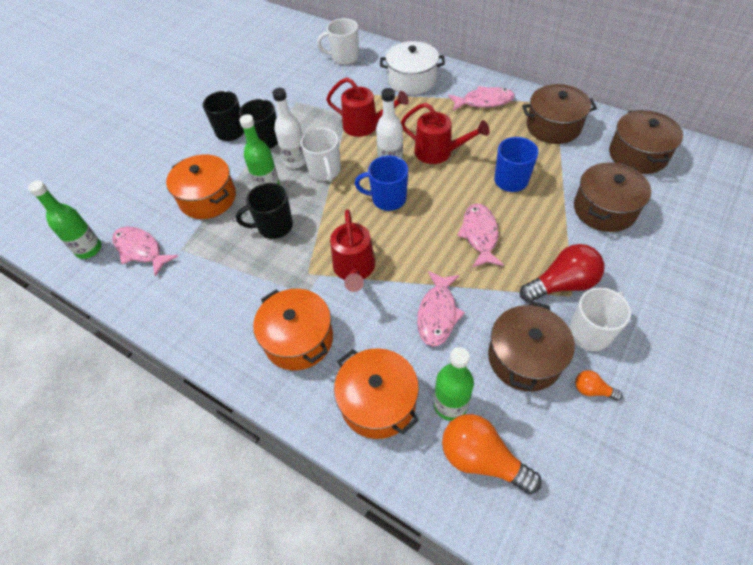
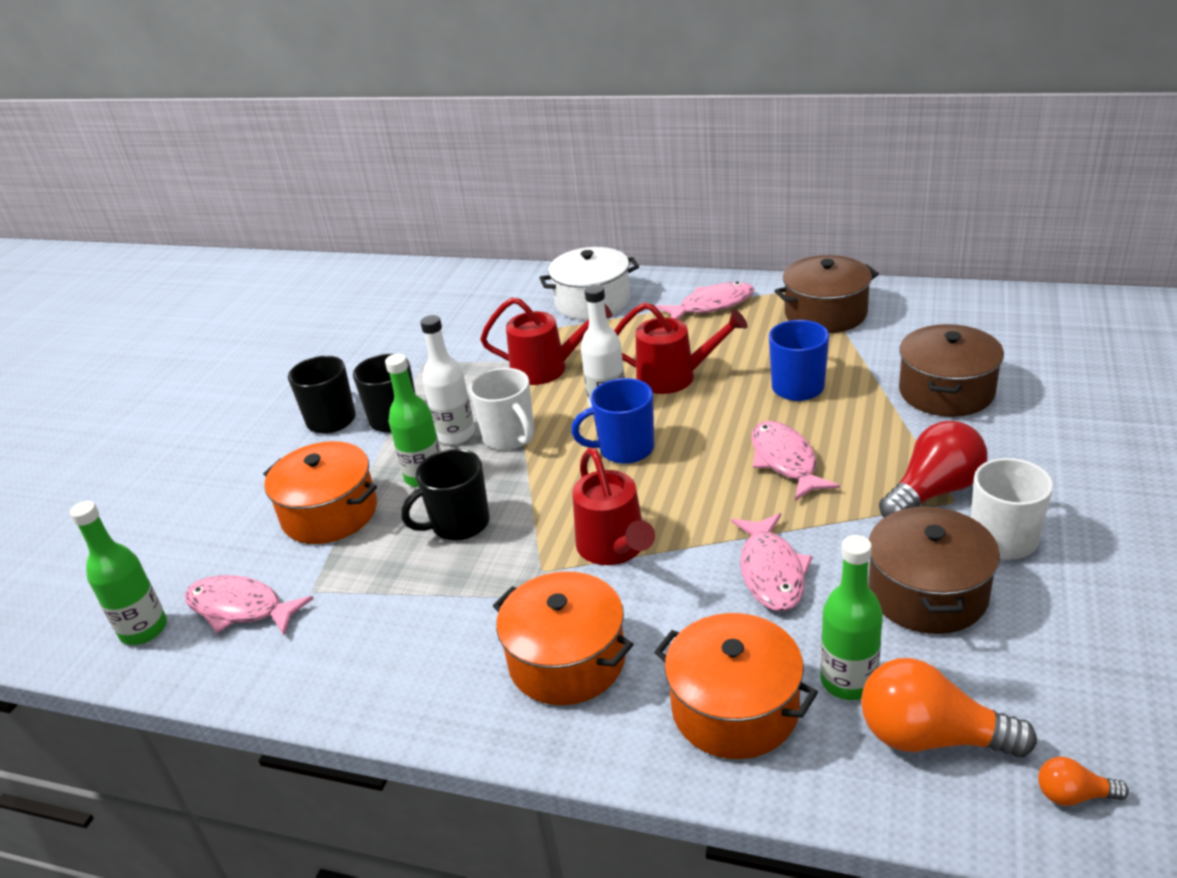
camera: 15 degrees left, 20 degrees down
(344, 58) = (475, 295): white mug -> none
(592, 390) = (1044, 606): orange light bulb -> orange light bulb (1073, 795)
(638, 155) = (958, 321): brown pot -> none

